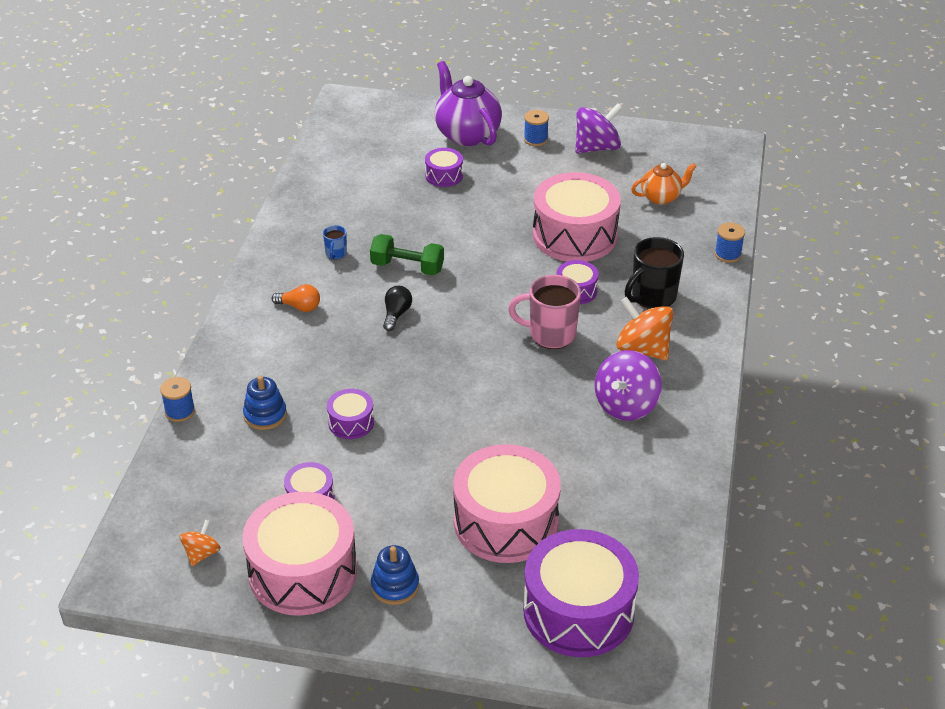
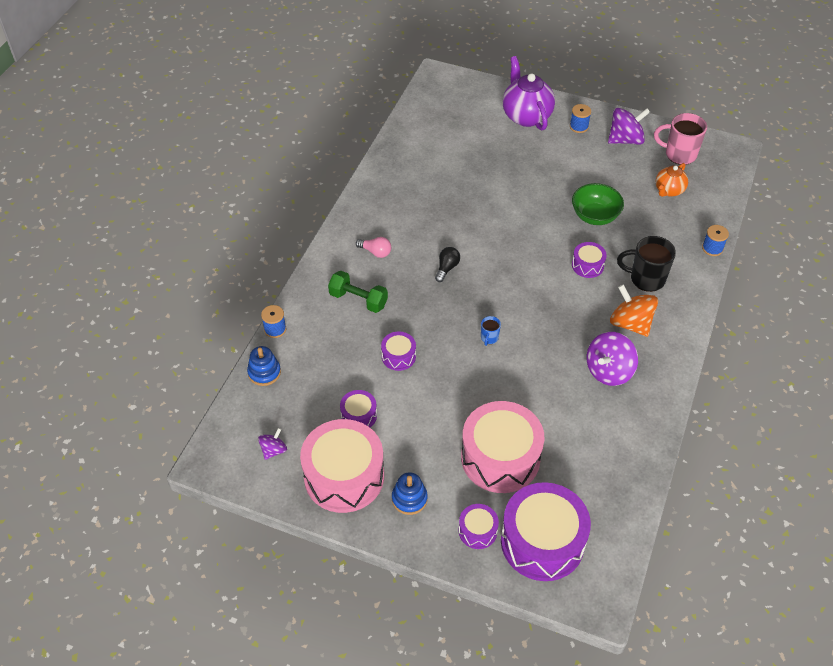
camera: 10 degrees right, 10 degrees up
(202, 553) = (273, 450): orange spinning top -> purple spinning top
(265, 415) = (336, 341): blue stacking toy -> blue stacking toy (264, 372)
(299, 307) = (376, 252): orange light bulb -> pink light bulb
(336, 254) = (409, 210): blue mug -> blue mug (489, 338)
(407, 267) = (461, 228): green dumbbell -> green dumbbell (358, 300)
(444, 175) = (502, 150): purple drum -> purple drum (477, 531)
(550, 334) = (561, 301): pink mug -> pink mug (679, 154)
(575, 235) = (595, 216): pink drum -> green bowl
(652, 297) = (646, 279): black mug -> black mug turned 45 degrees clockwise
(661, 197) = (668, 191): orange teapot -> orange teapot turned 135 degrees clockwise

